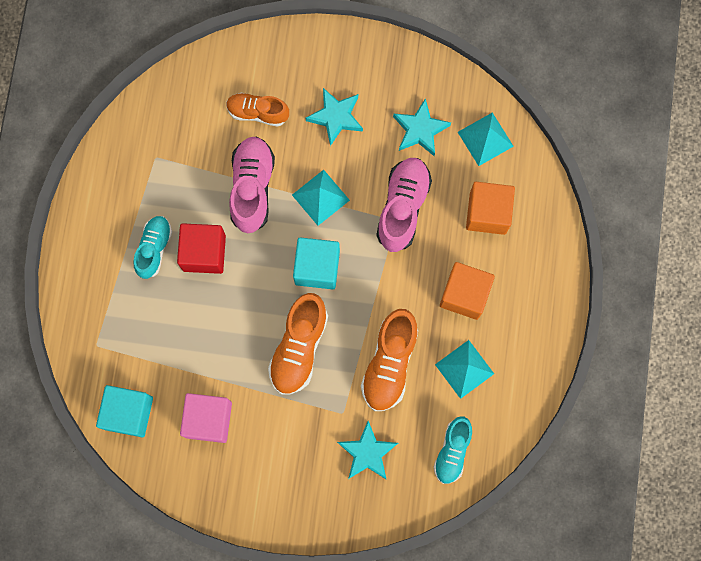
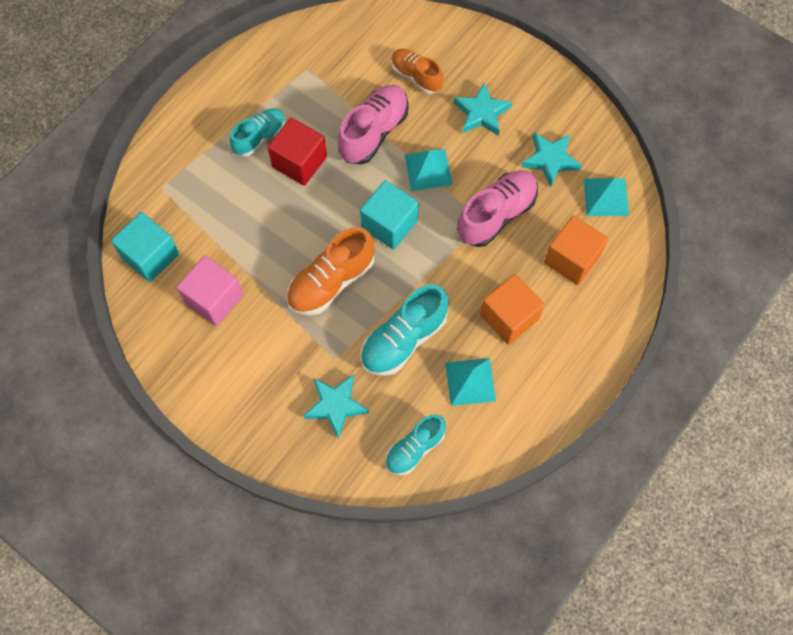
camera: 30 degrees right, 10 degrees down
(389, 364) = (403, 339): orange shoe -> turquoise shoe

